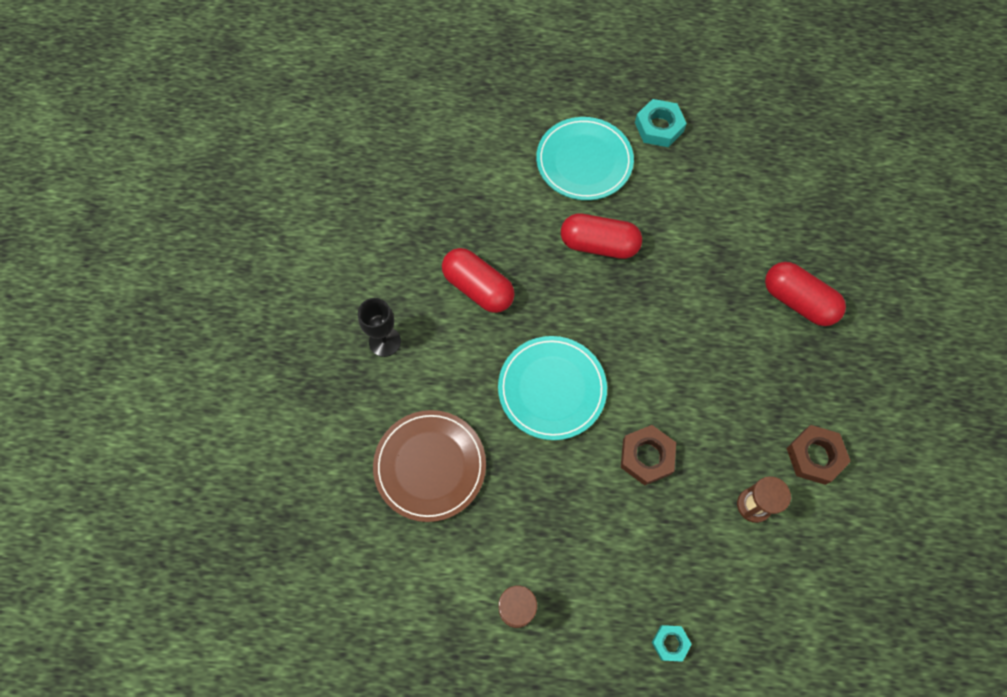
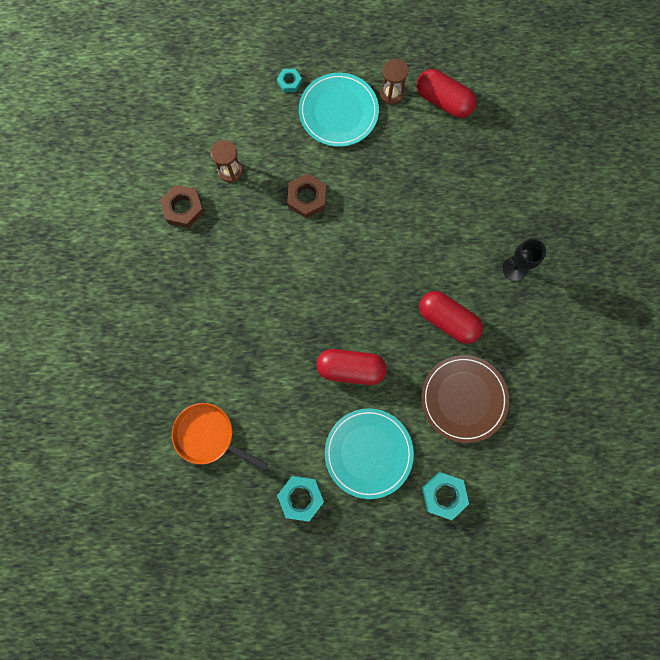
camera: 175 degrees right, 10 degrees up
(430, 466) = (463, 178): brown plate -> brown plate (463, 399)
(507, 118) = (444, 495): none -> turquoise nut
(552, 389) = (380, 242): turquoise plate -> turquoise plate (338, 112)
(761, 190) = (208, 436): none -> orange pan
(798, 301) = (185, 331): red capsule -> red capsule (443, 101)

